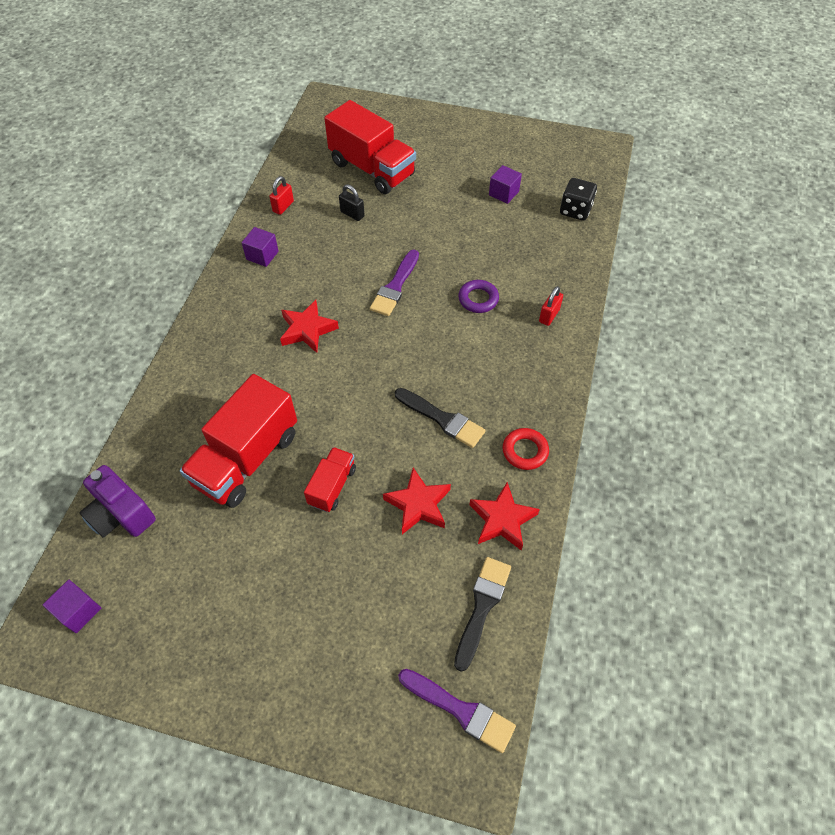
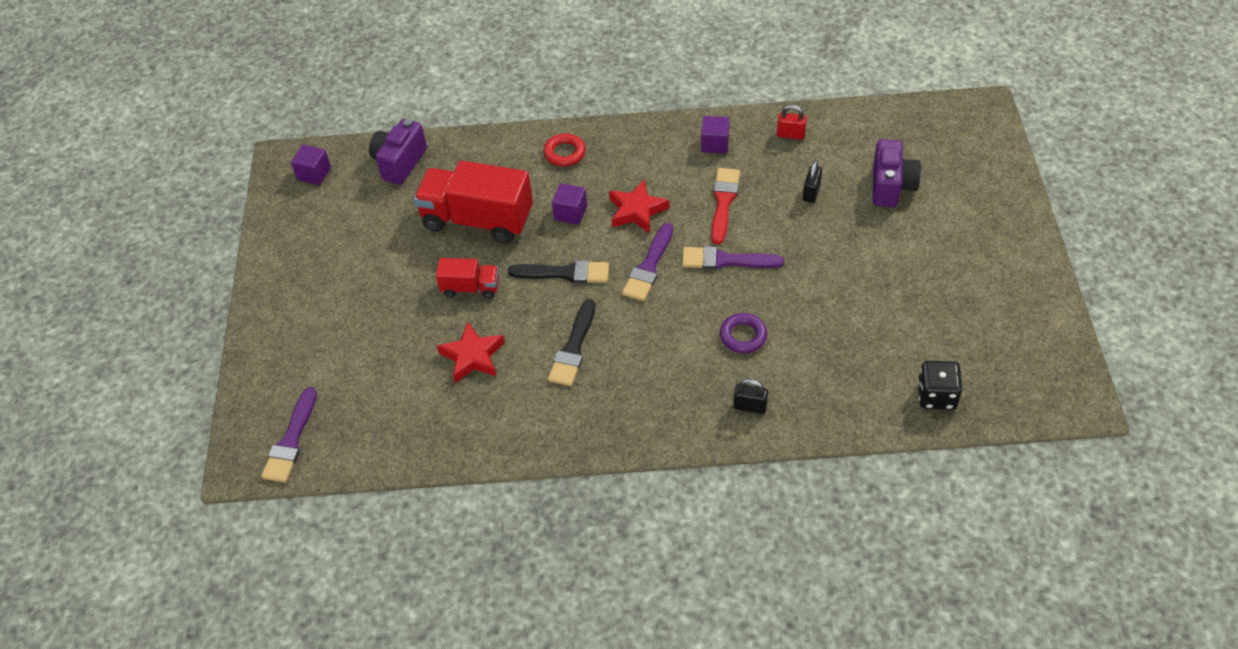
camera: 75 degrees right, 5 degrees down
(331, 269) = (723, 202): none -> red brush
(372, 169) = (891, 186): red truck -> purple camera
(376, 339) = (649, 267): none -> purple brush
(482, 607) = (385, 432): black brush -> black brush (565, 273)
(502, 519) = (477, 426): red star -> none
(503, 193) = (924, 317): purple cube -> purple cube (570, 213)
(525, 451) = (561, 426): red ring -> red ring (565, 153)
(549, 316) = (750, 406): red padlock -> black padlock

